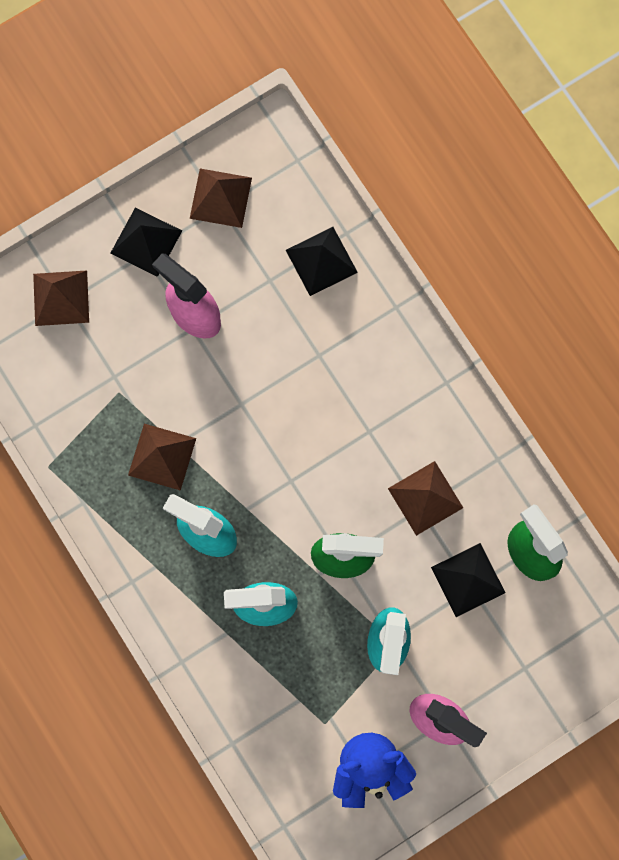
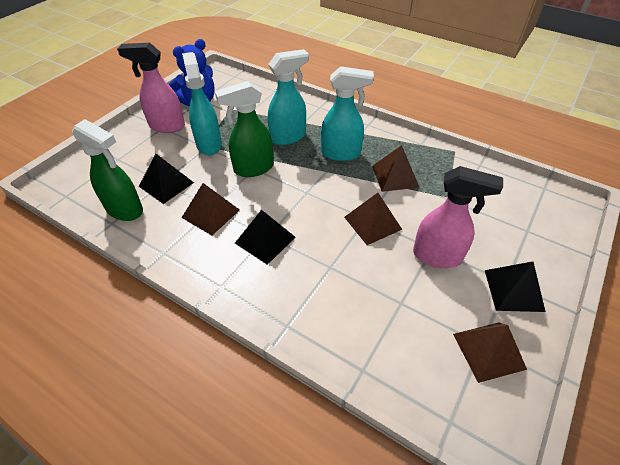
camera: 155 degrees right, 30 degrees down
(61, 298) = (533, 231): brown pyramid -> brown pyramid (372, 223)
(321, 261) = (370, 335): black pyramid -> black pyramid (265, 240)

